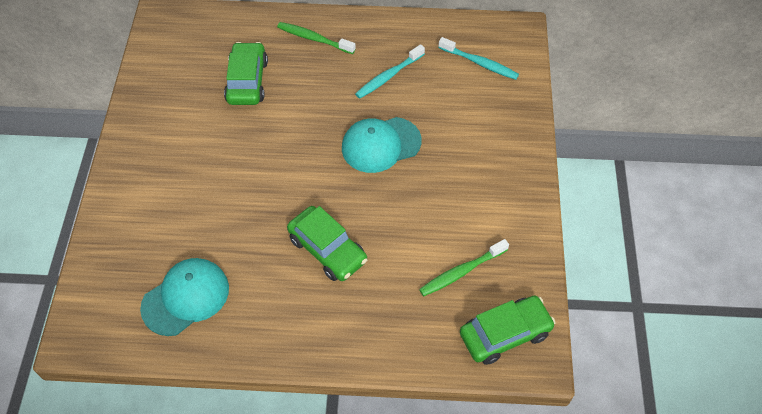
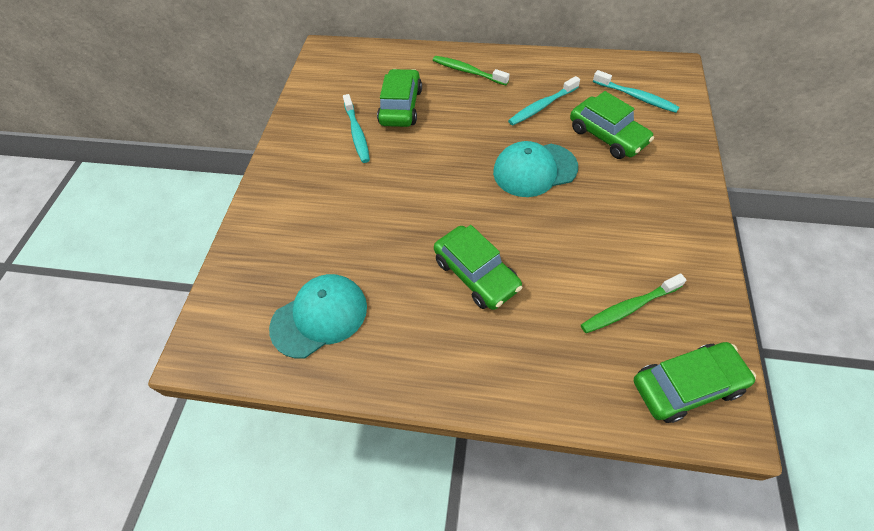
camera: 10 degrees right, 0 degrees up
(204, 112) = (357, 133): none -> turquoise toothbrush
(450, 106) = (607, 136): none -> green car

